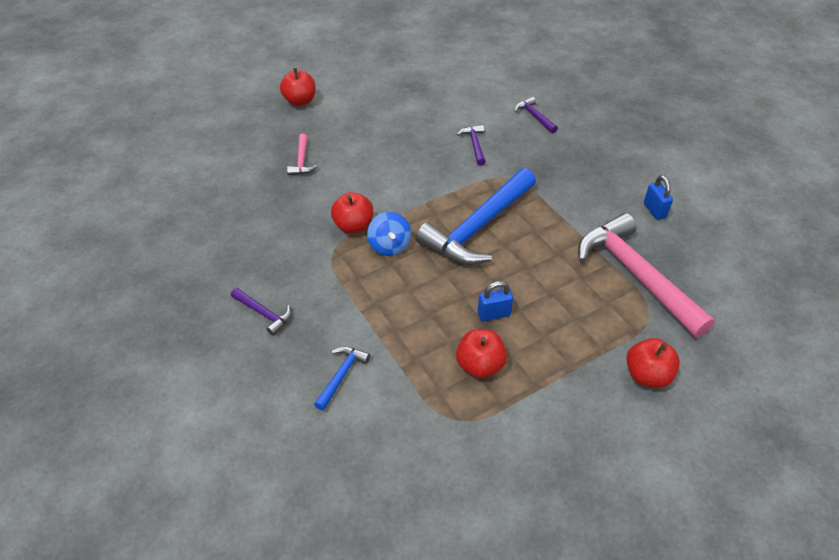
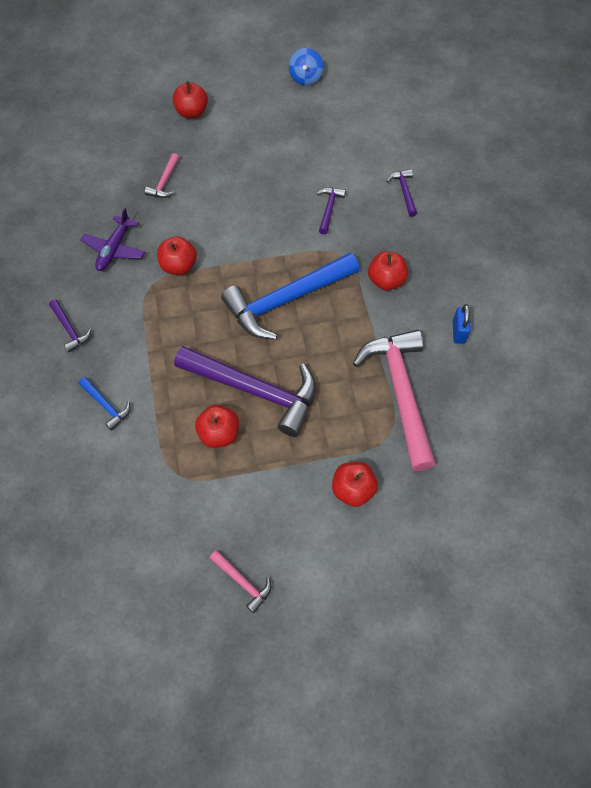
camera: 20 degrees right, 15 degrees up
(278, 229) = (114, 249): none -> purple plane
(341, 375) = (106, 405): blue hammer -> blue hammer turned 90 degrees clockwise
(389, 246) = (200, 295): blue spinning top -> blue spinning top (305, 77)
(493, 314) = (255, 390): blue padlock -> purple hammer
(562, 187) = (386, 280): none -> red apple
(591, 507) = (242, 582): none -> pink hammer

